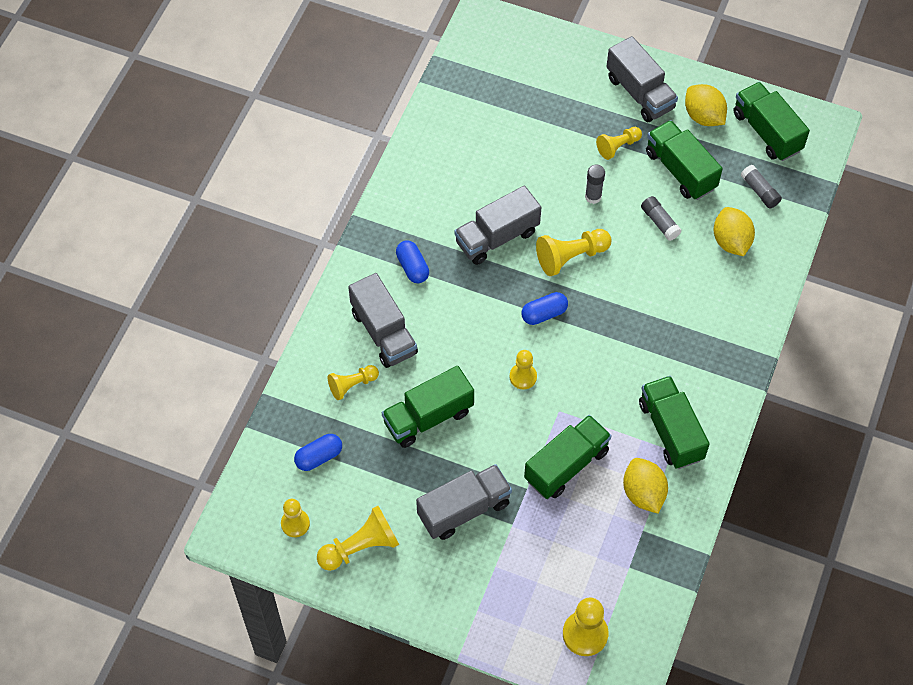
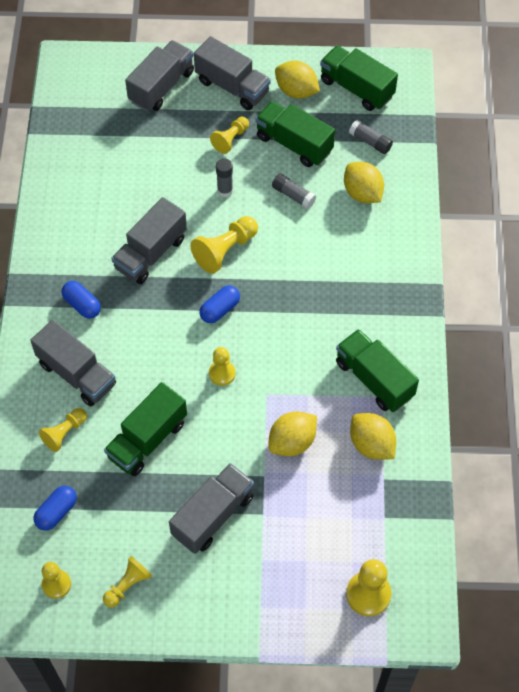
camera: 20 degrees left, 0 degrees up
(360, 547) = (128, 585): yellow pawn -> yellow pawn, size x0.65
(566, 465) = (292, 442): green truck -> yellow lemon
(568, 72) = (161, 86): none -> grey truck

